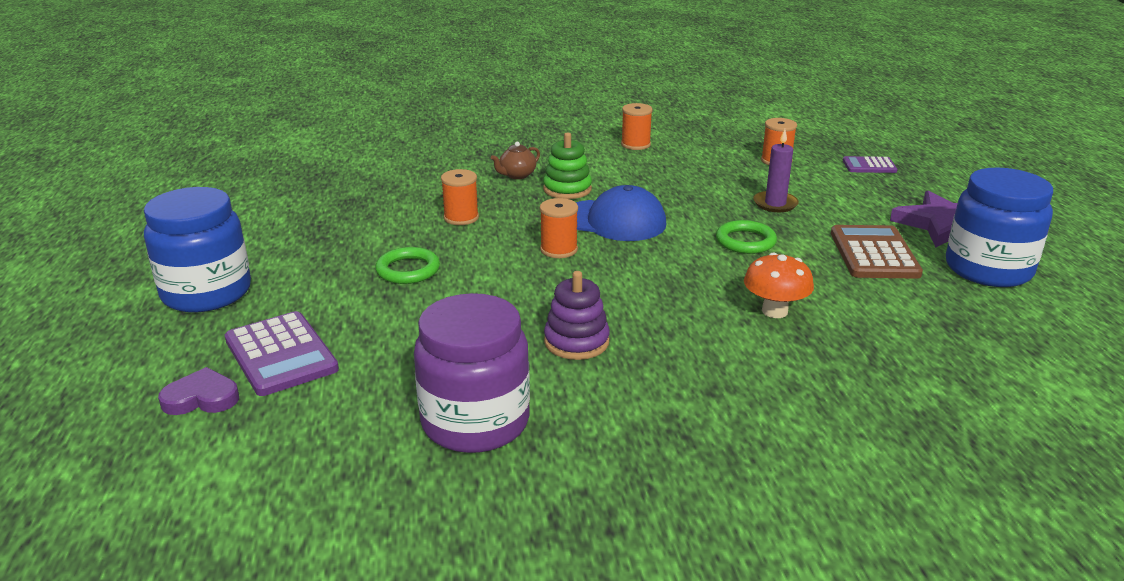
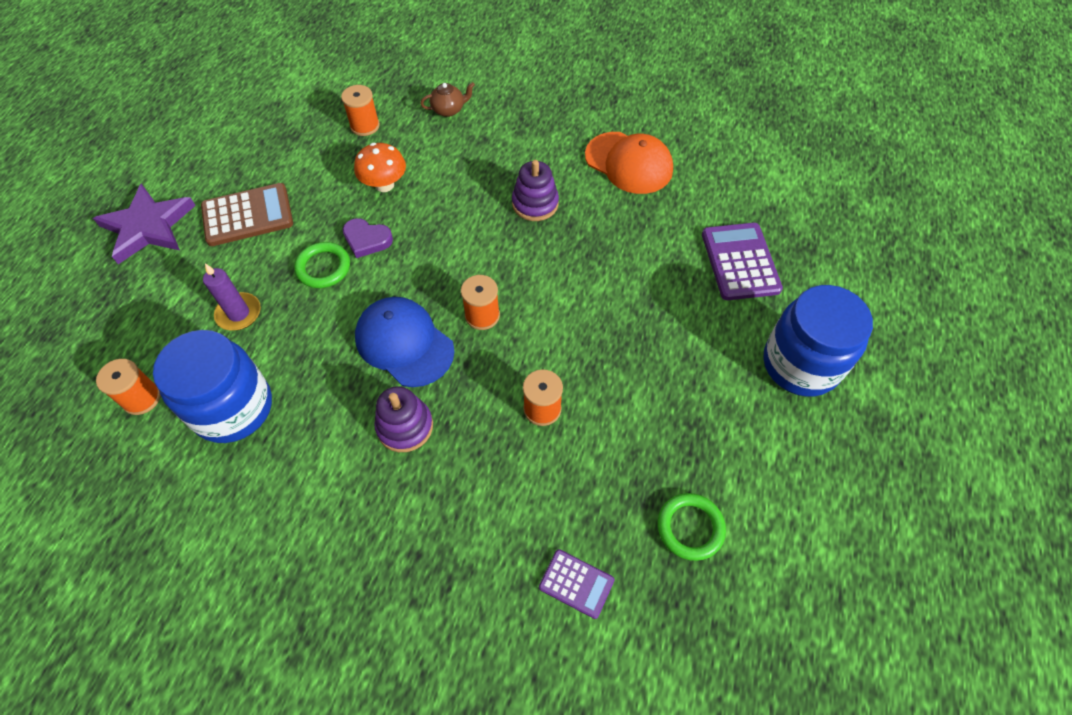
camera: 155 degrees left, 30 degrees up
(201, 398) = (793, 237): purple heart -> purple heart (367, 240)
(408, 270) = (622, 334): green ring -> green ring (690, 528)
(475, 422) = (629, 163): purple jar -> orange cap
(517, 175) = (438, 486): brown teapot -> brown teapot (449, 110)
(567, 189) = (405, 426): green stacking toy -> purple stacking toy
(635, 144) = (246, 515): orange spool -> orange spool (365, 126)
(869, 166) = (70, 346): purple calculator -> purple calculator (576, 583)
(874, 253) = (248, 215): brown calculator -> brown calculator turned 135 degrees counterclockwise
(988, 269) = (196, 170): blue jar -> blue jar (233, 408)

